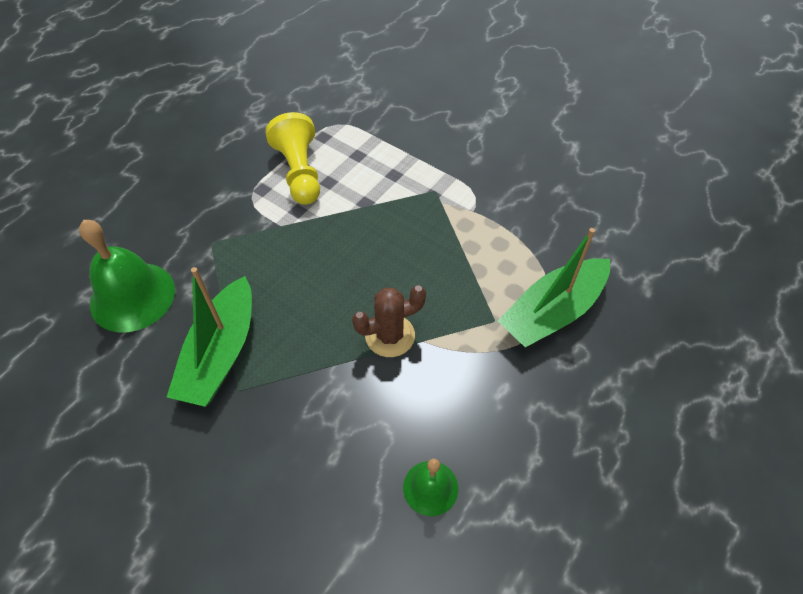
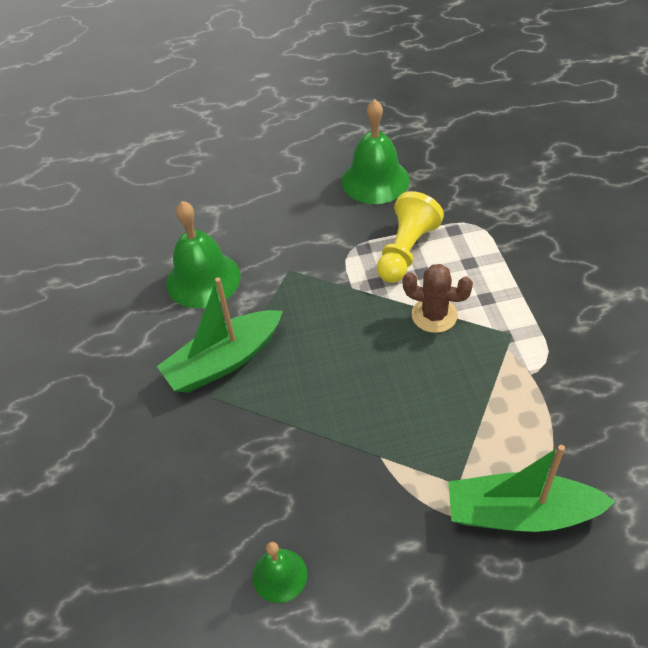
camera: 45 degrees right, 5 degrees down
(221, 129) = (375, 180): none -> green bell
(390, 336) = (357, 433): brown cactus -> brown cactus (434, 315)

